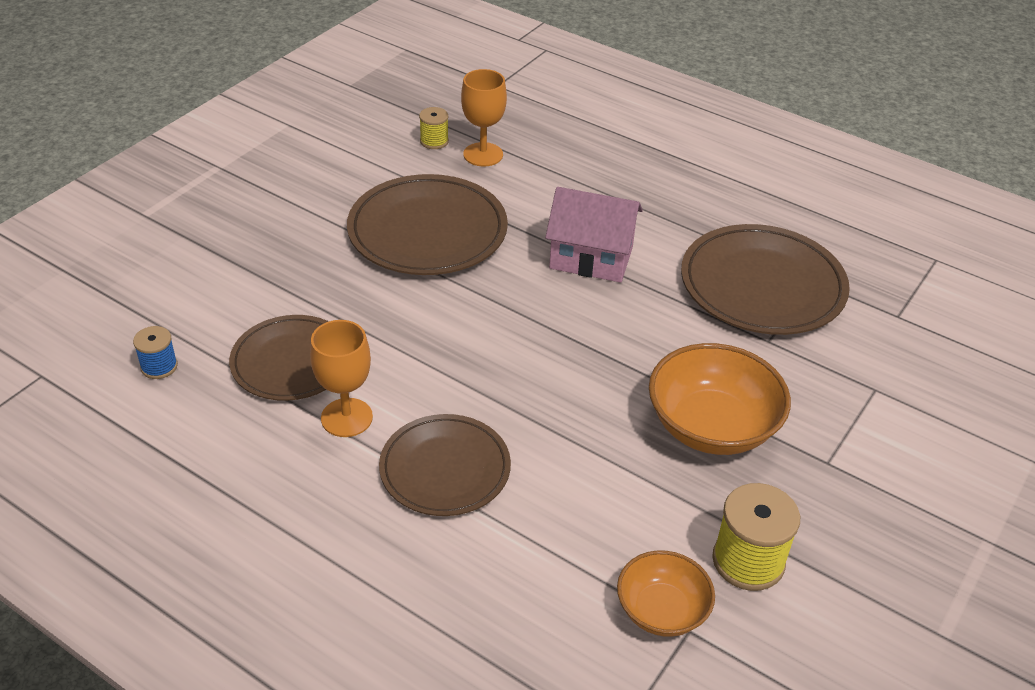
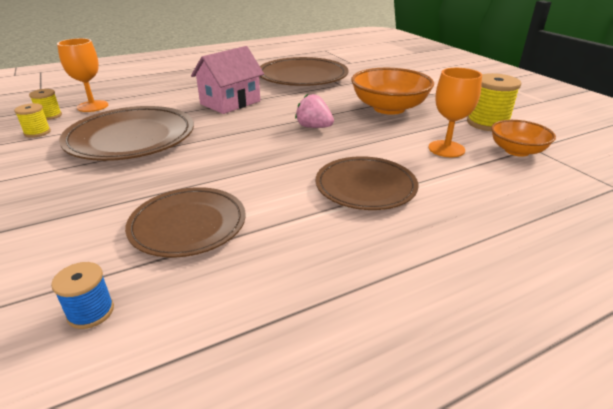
camera: 60 degrees left, 10 degrees down
(346, 417) = (279, 214): orange goblet -> orange goblet (446, 149)
(391, 160) = (37, 132): none -> yellow spool
(576, 368) = (314, 127): none -> pink strawberry

